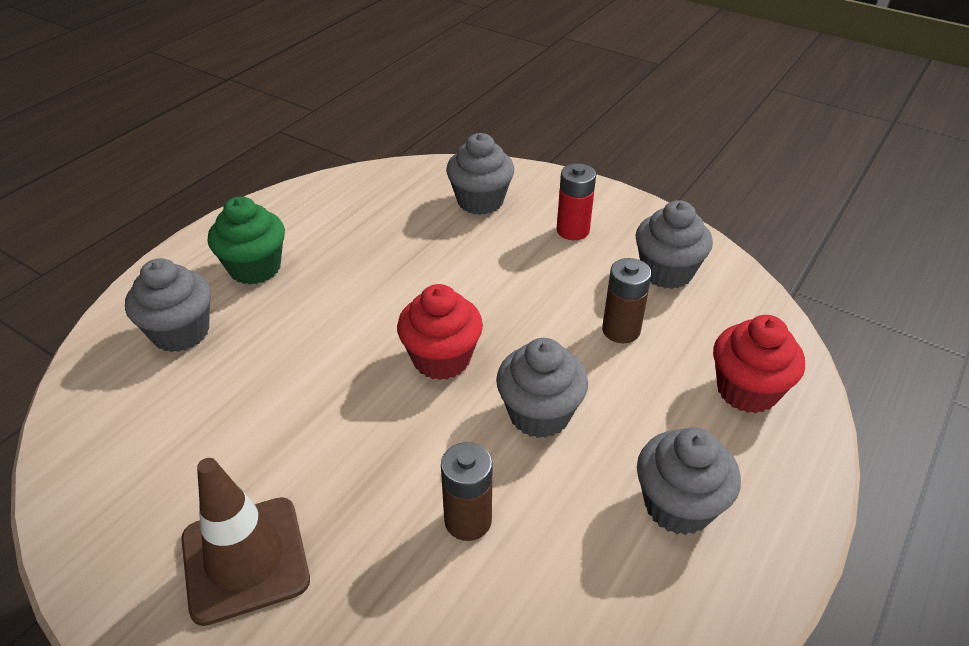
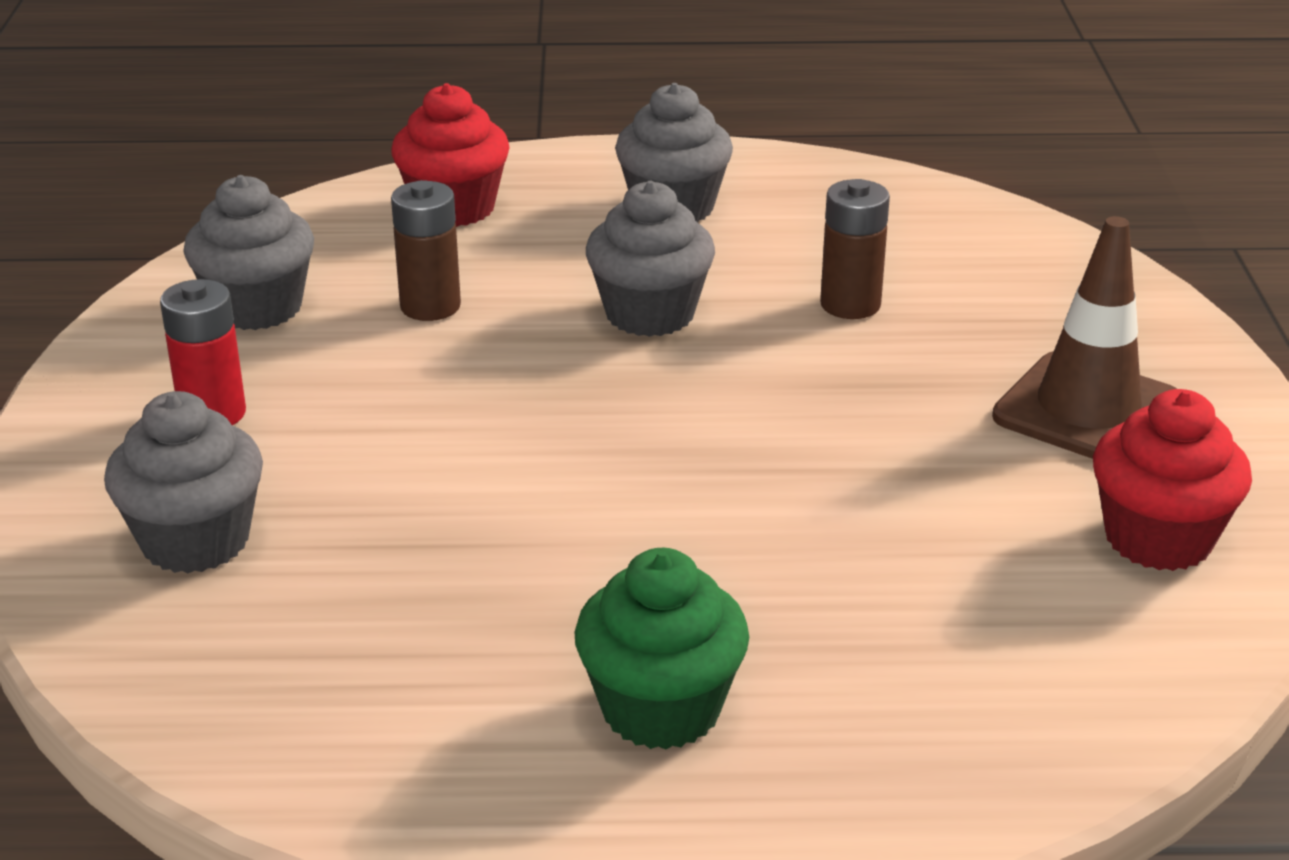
camera: 125 degrees left, 10 degrees down
(181, 332) = (898, 689): grey cupcake -> none
(441, 359) = (644, 414): red cupcake -> red cupcake (1158, 539)

